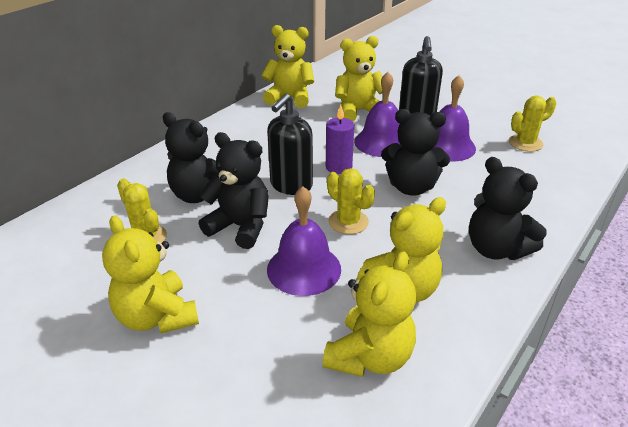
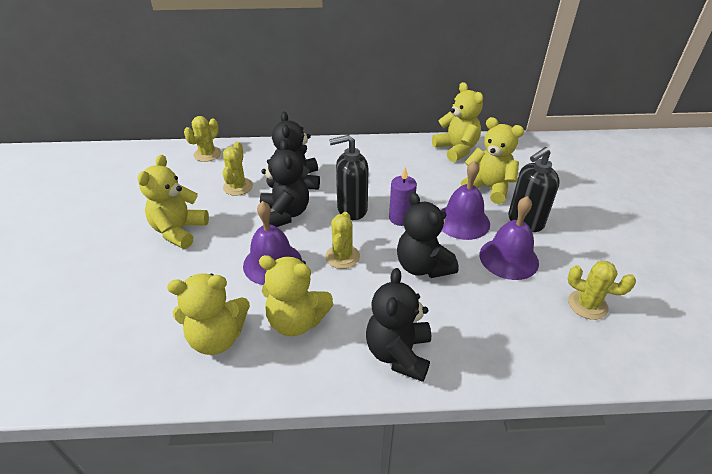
camera: 50 degrees right, 5 degrees up
(45, 234) = (207, 154): none -> yellow cactus

